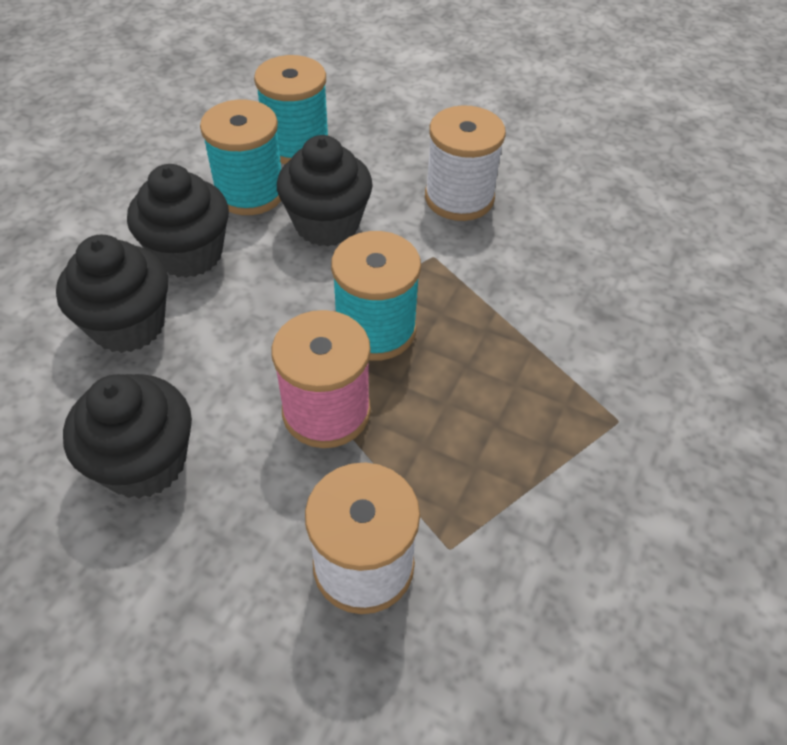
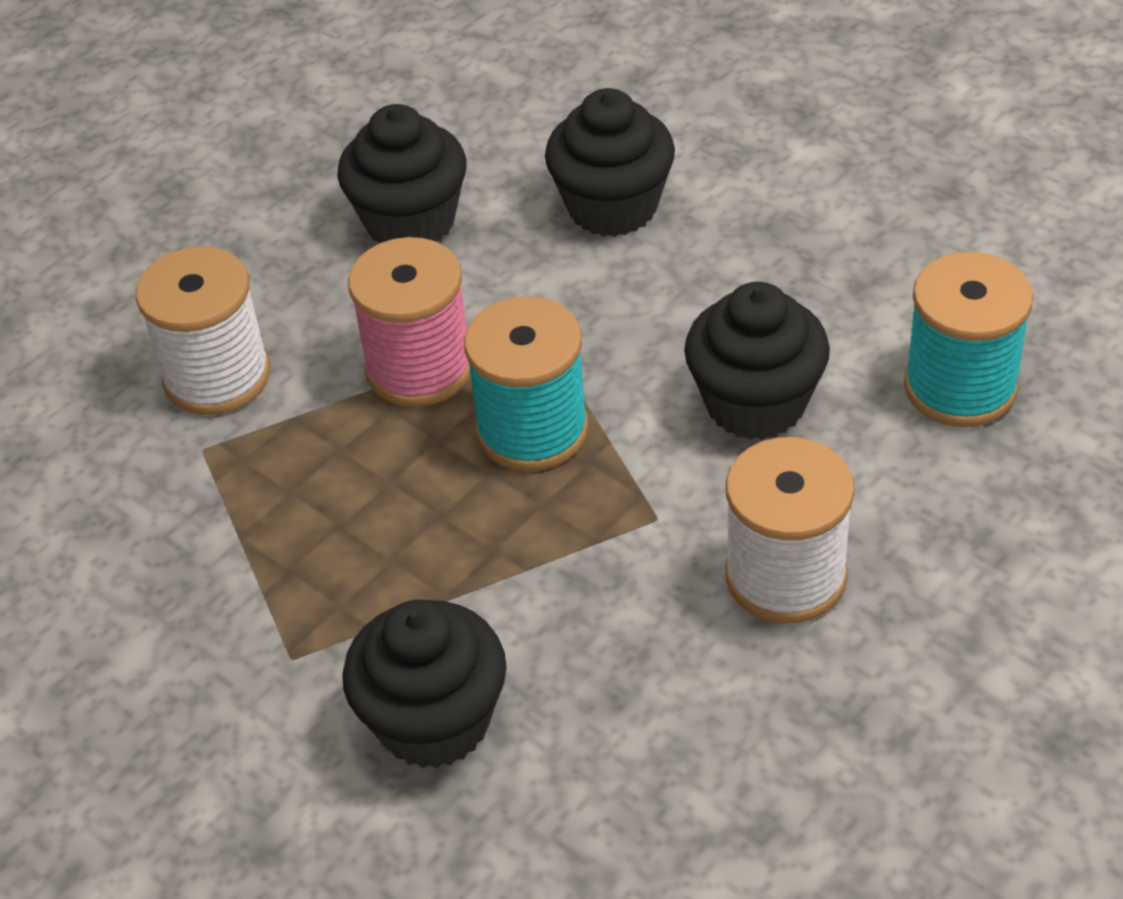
camera: 110 degrees right, 5 degrees down
(189, 254) = (726, 259): black cupcake -> black cupcake (434, 721)
(250, 192) = (846, 325): turquoise spool -> none

